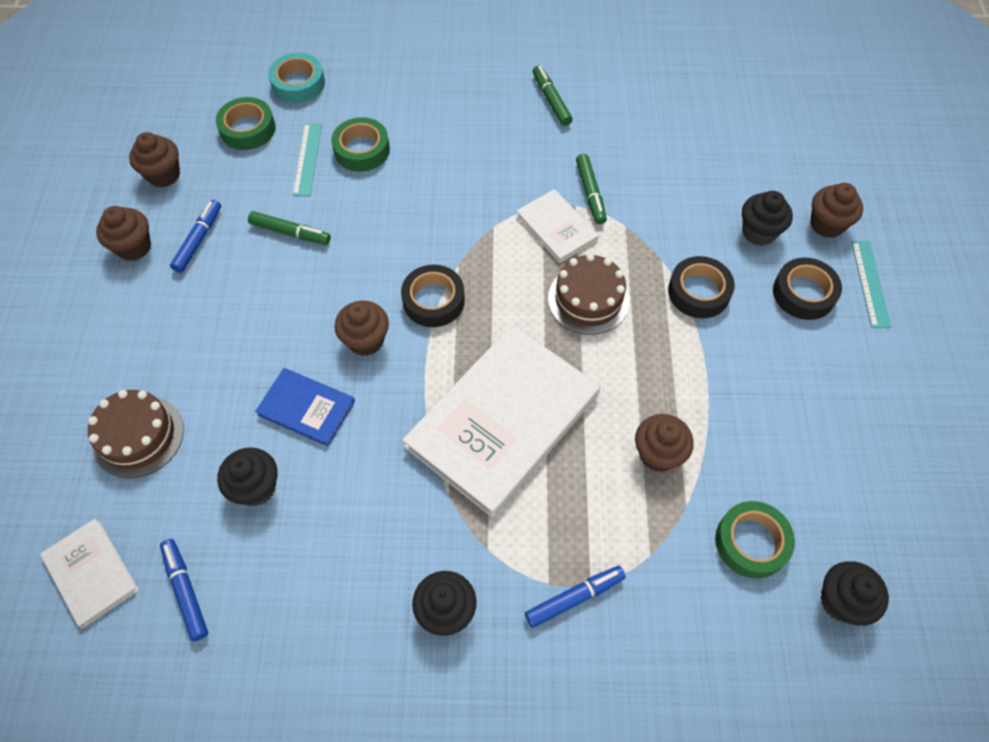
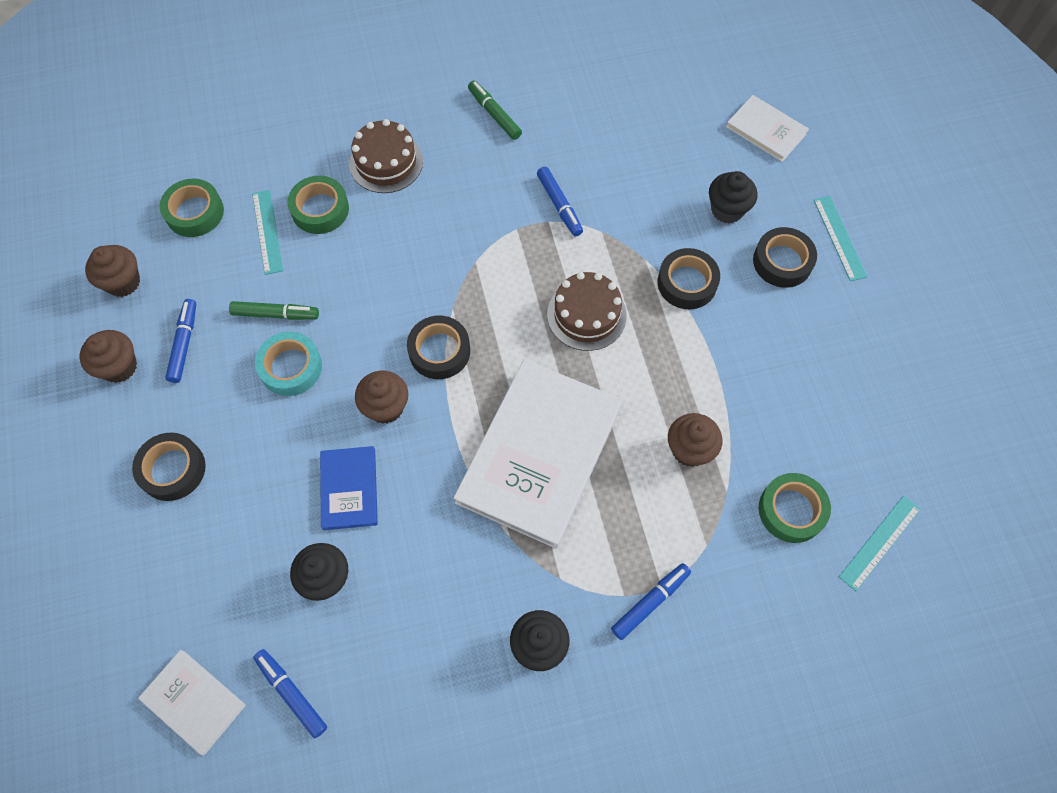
camera: 15 degrees left, 5 degrees up
(138, 436) = (193, 558): brown cake -> brown cake (386, 162)
(149, 350) = (172, 469): none -> black tape
(298, 84) = (231, 150): turquoise tape -> turquoise tape (291, 367)
(306, 408) = (349, 489): blue book -> blue book turned 75 degrees clockwise
(556, 227) = (536, 248): white book -> white book (766, 130)
(590, 193) = (559, 205): green marker -> blue marker
(826, 224) = (787, 188): brown cupcake -> none
(841, 601) = (880, 542): black cupcake -> turquoise ruler

